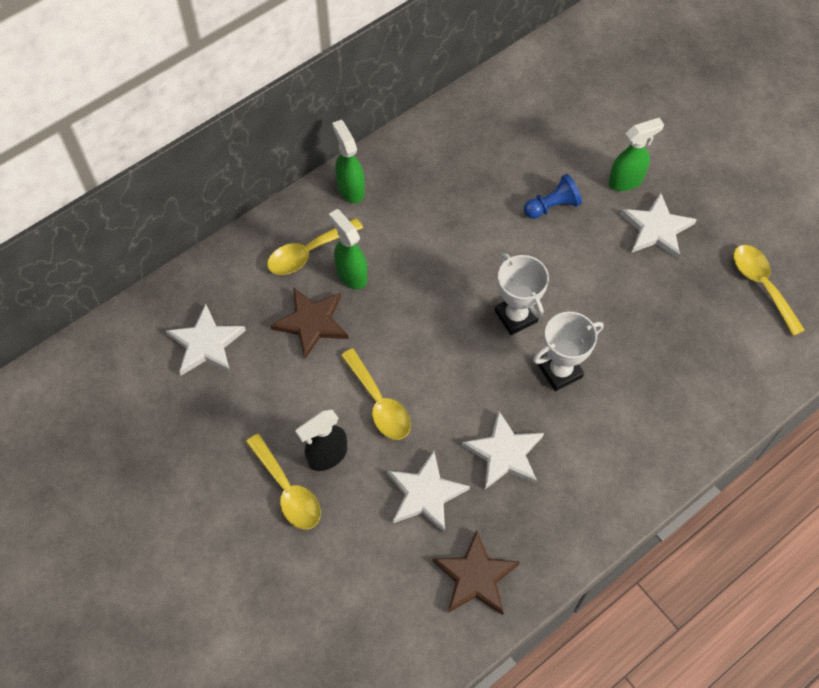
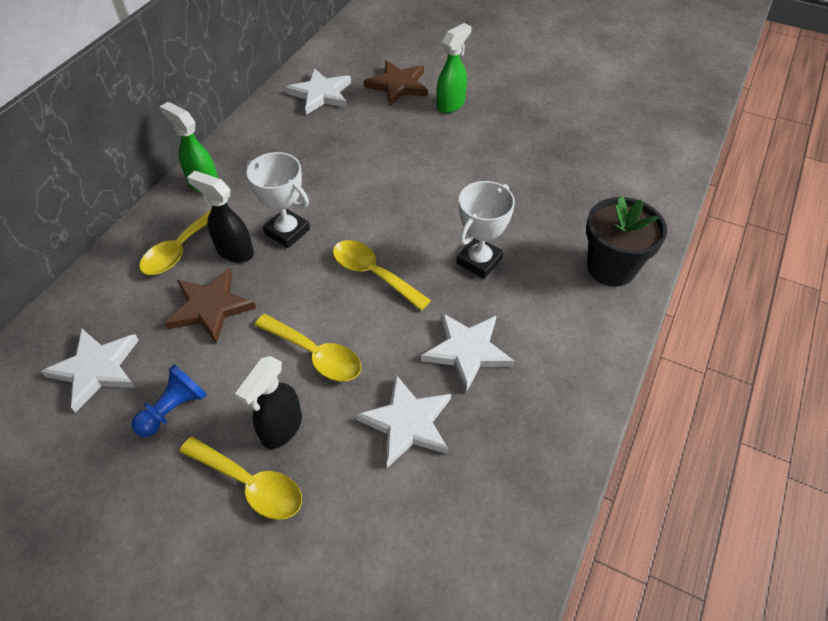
camera: 25 degrees left, 10 degrees down
(351, 274) = (234, 251): green spray bottle -> black spray bottle
(475, 577) = (504, 485): brown star -> brown star (398, 85)
(516, 316) = (413, 231): white trophy -> white trophy (287, 231)
(552, 206) = (399, 140): blue pawn -> blue pawn (174, 409)
(656, 229) = (496, 129): white star -> white star (321, 94)
(678, 428) = (611, 267): none -> black flower pot
(762, 285) = (606, 140): yellow spoon -> yellow spoon (373, 274)

